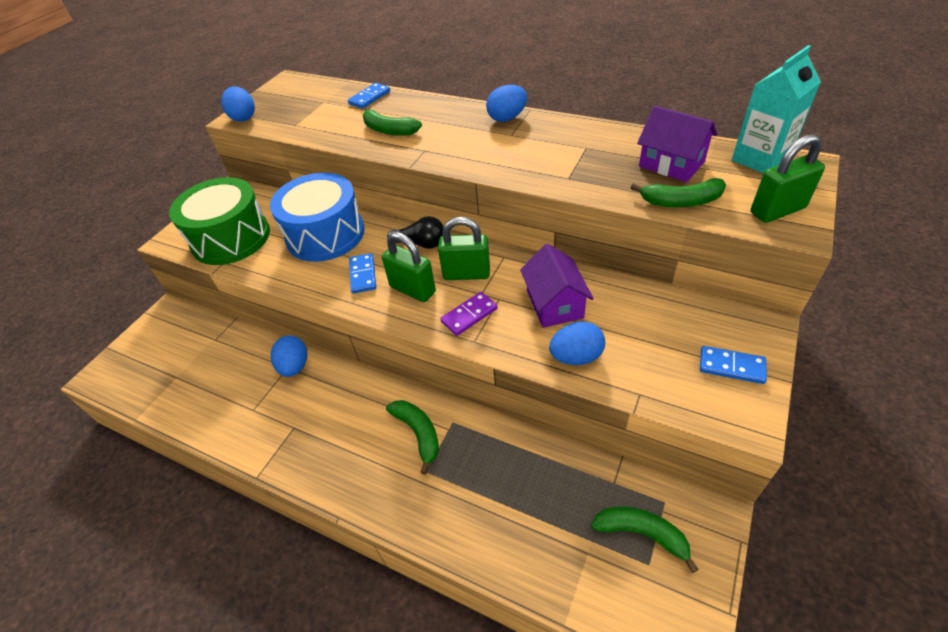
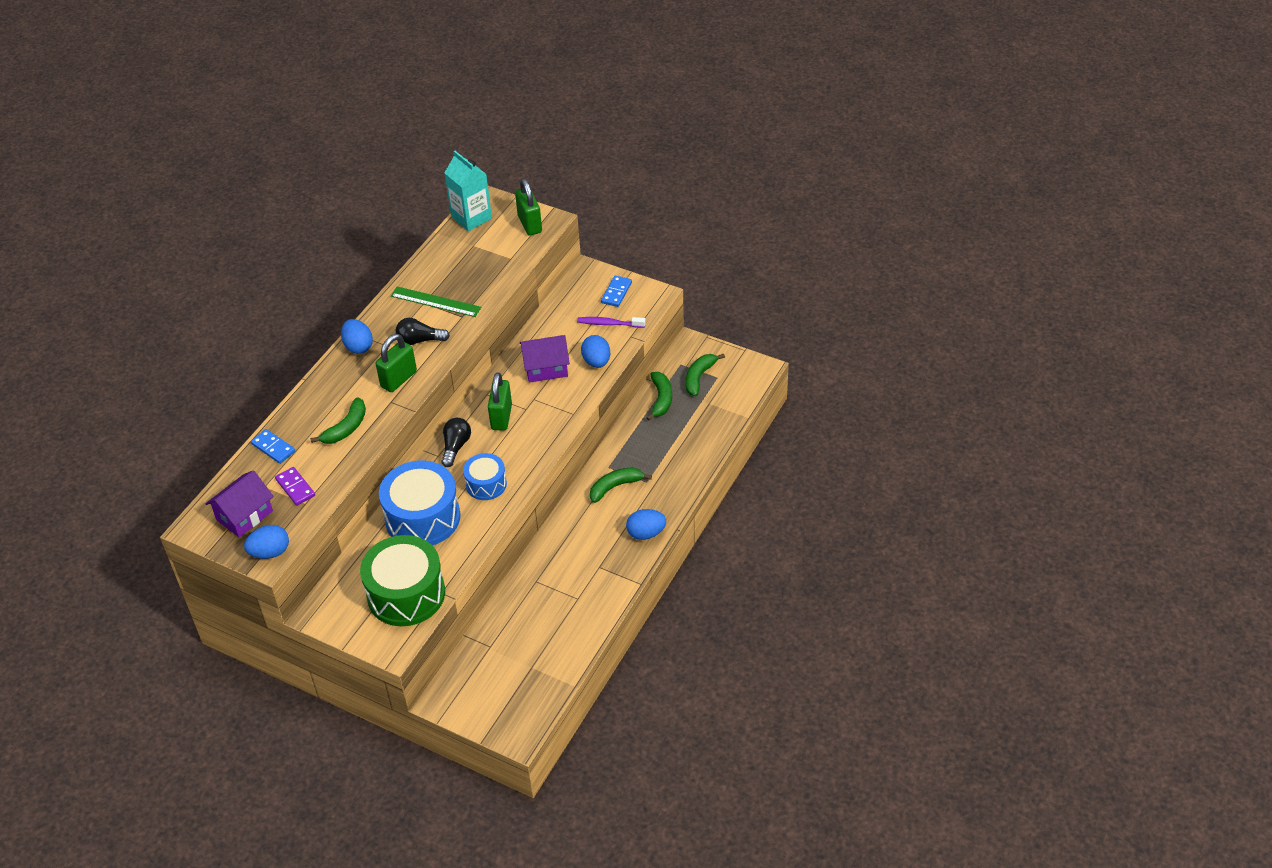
camera: 90 degrees left, 0 degrees up
(294, 366) = (536, 575): blue egg -> blue egg (646, 533)
(363, 275) = (486, 484): blue domino -> blue drum
(412, 289) = (511, 450): green padlock -> green padlock (398, 379)
(469, 315) = (547, 416): purple domino -> purple domino (295, 487)
(521, 154) = (420, 340): none -> black light bulb
(589, 155) = (435, 302): none -> green ruler
(659, 364) = (609, 324): none -> purple toothbrush
(671, 164) = (462, 261): purple house -> purple house (244, 515)
(681, 201) = (508, 264): green banana -> green banana (661, 399)

